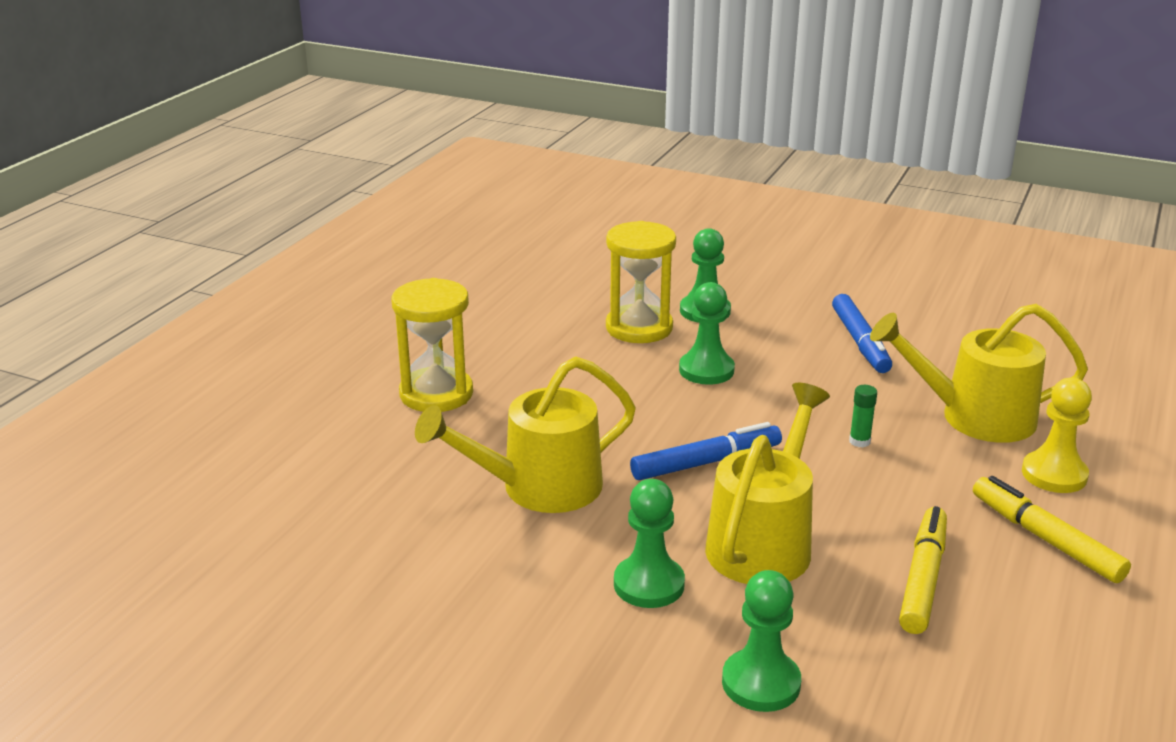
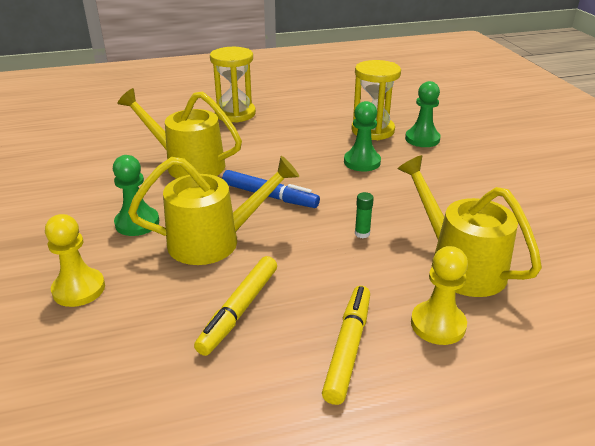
camera: 50 degrees right, 5 degrees up
(761, 683) = (79, 289): green pawn -> yellow pawn
(860, 342) = (477, 193): blue marker -> none
(923, 578) = (239, 310): yellow marker -> yellow marker turned 135 degrees clockwise

